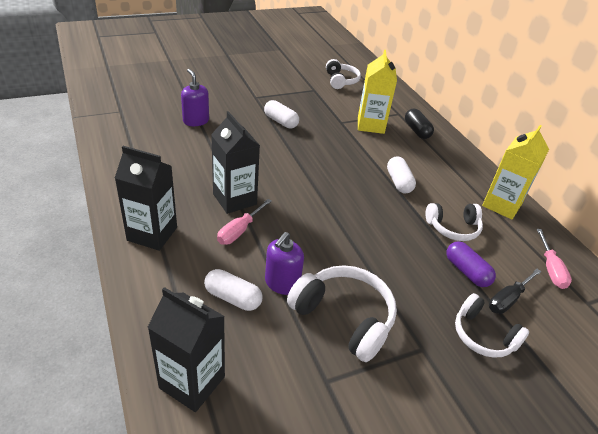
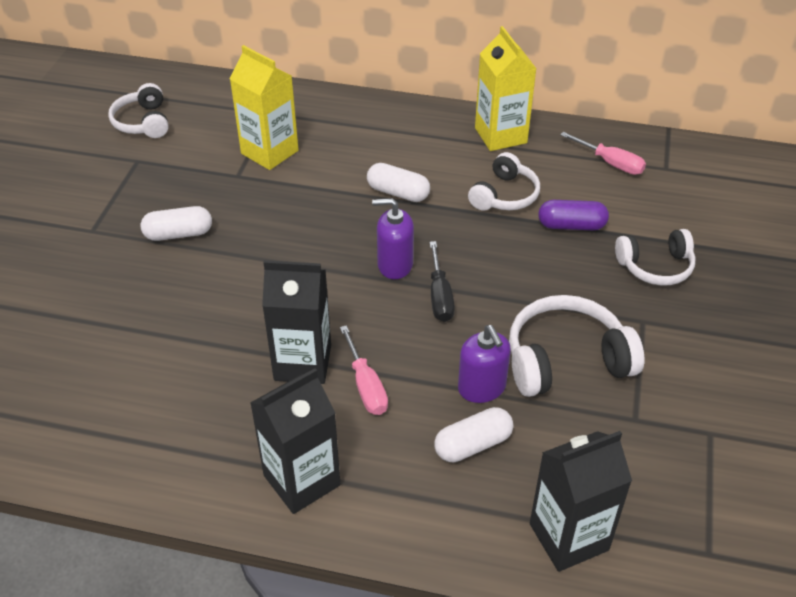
camera: 50 degrees left, 5 degrees up
(196, 121) = (87, 325): purple soap dispenser -> purple soap dispenser (395, 265)
(341, 81) = (143, 122): white headphones -> white headphones turned 135 degrees counterclockwise
(417, 130) = (319, 119): black capsule -> none
(508, 299) = (626, 219): black screwdriver -> black screwdriver (439, 296)

